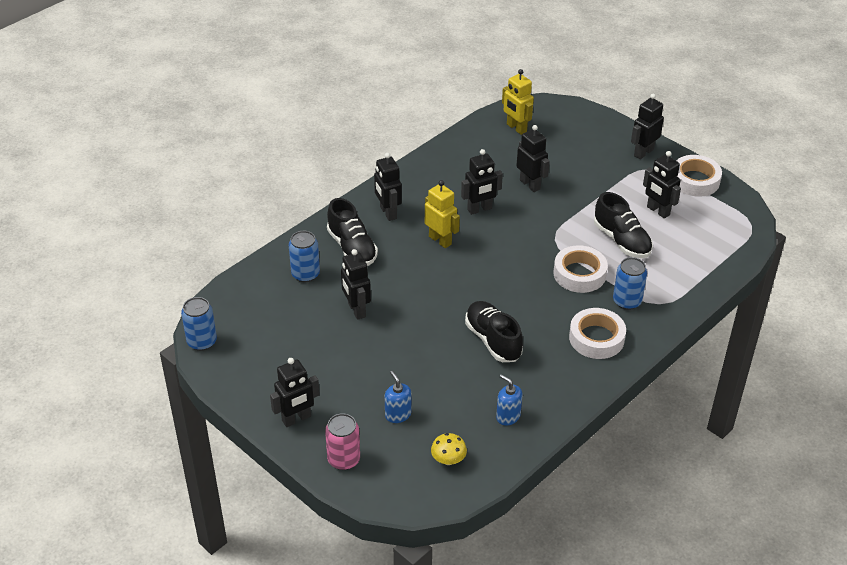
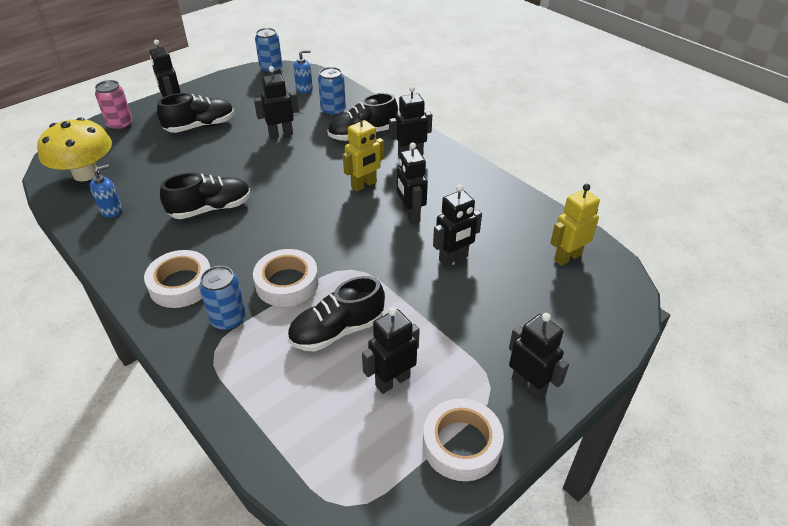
camera: 95 degrees right, 0 degrees up
(343, 382) = (200, 126): none -> black shoe
(398, 414) = (150, 151): blue soap dispenser -> blue soap dispenser (304, 89)
(448, 460) = (86, 174): yellow mushroom -> yellow mushroom, size x2.18

